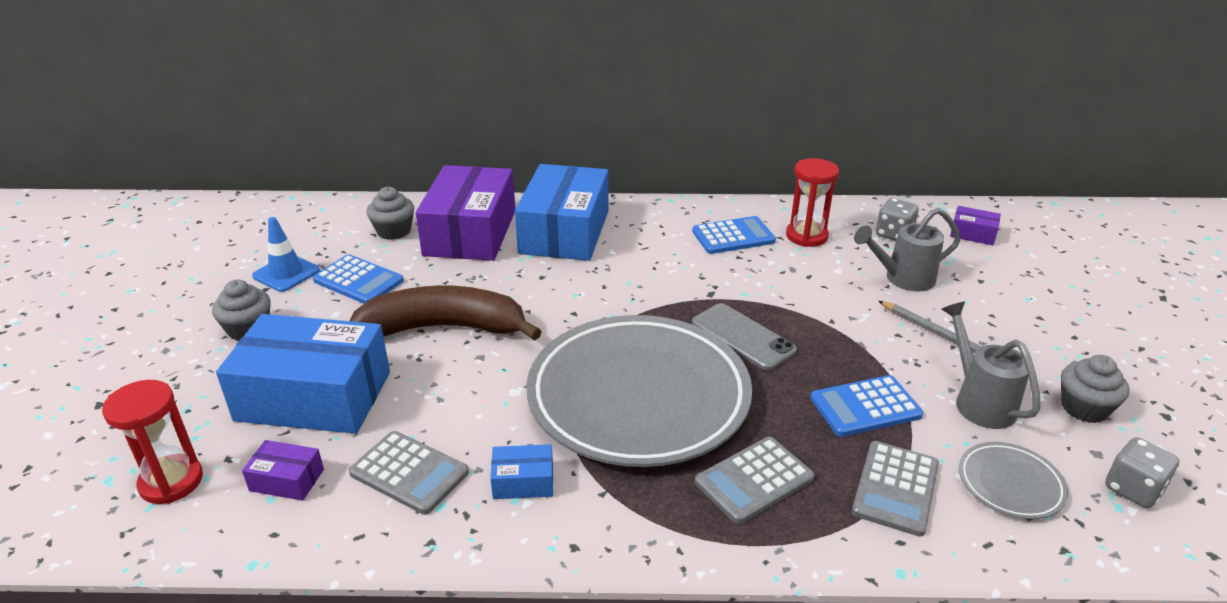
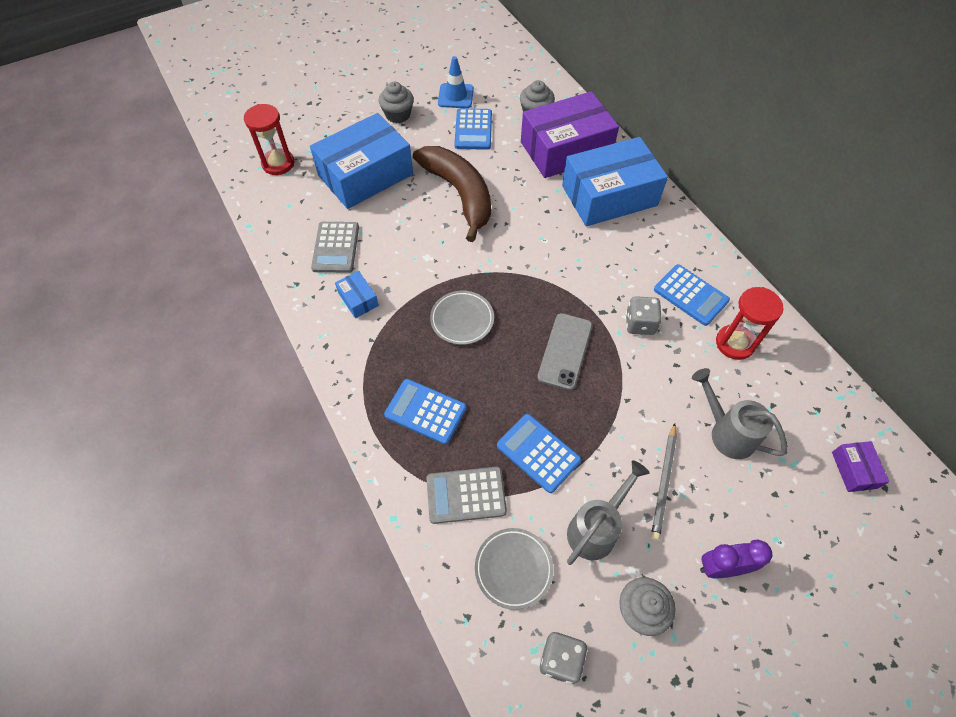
camera: 60 degrees right, 25 degrees up
(287, 480) = (303, 203): purple box -> none
(314, 396) = (365, 175): blue box -> blue box turned 75 degrees clockwise
(638, 397) = (462, 319): grey plate -> grey plate, size x0.41
(754, 480) = (425, 412): grey calculator -> blue calculator
(893, 234) = (795, 406): grey dice -> grey dice (639, 324)
(1048, 339) = (721, 567): none -> purple clock

